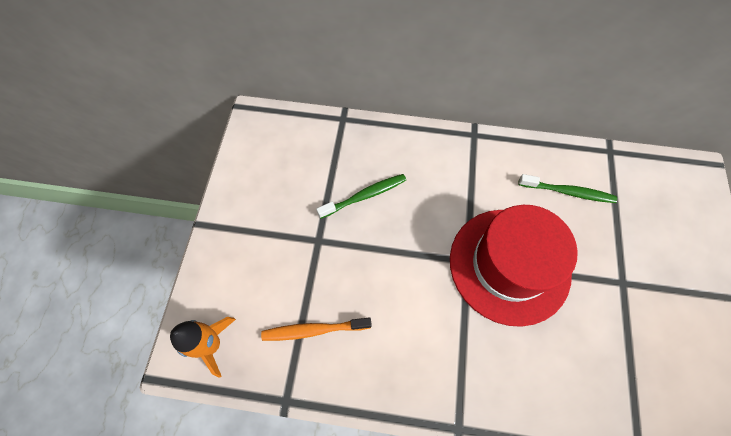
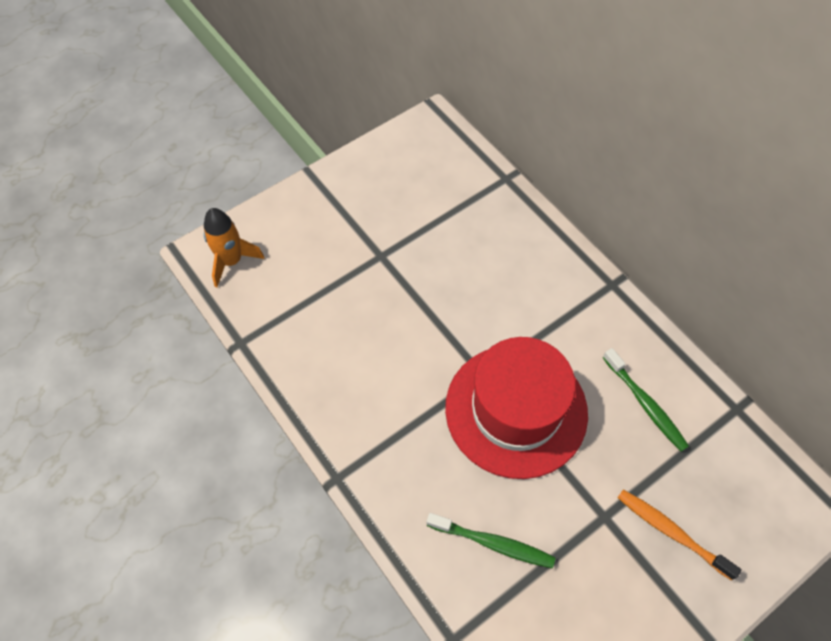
camera: 45 degrees right, 5 degrees down
(314, 330) = (309, 315): orange toothbrush -> orange toothbrush (671, 532)
(364, 196) = (455, 253): green toothbrush -> green toothbrush (493, 543)

